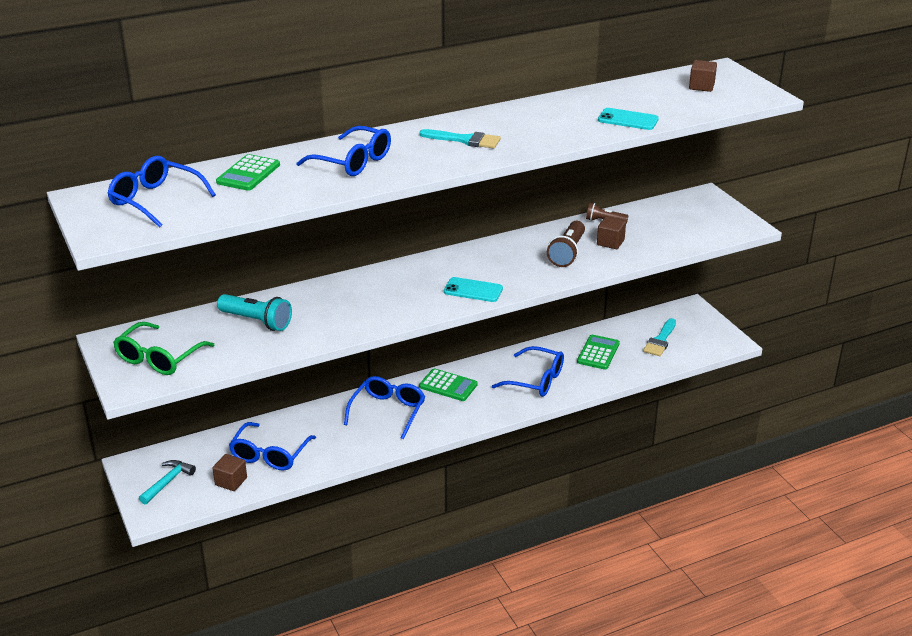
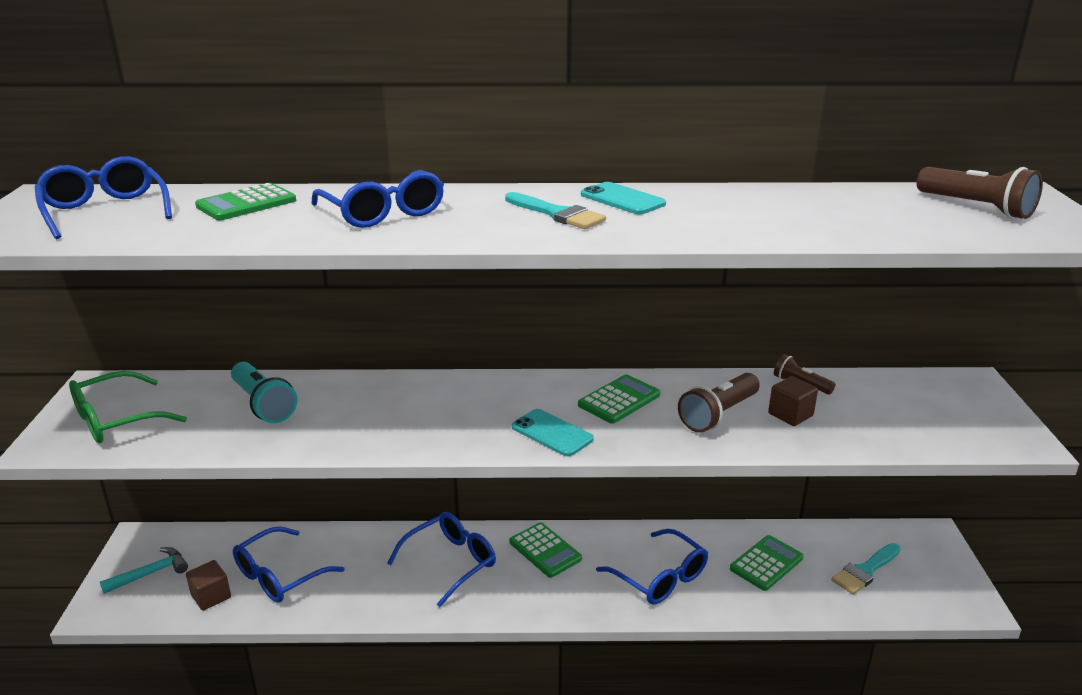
camera: 25 degrees right, 5 degrees down
(498, 259) = (619, 400): none -> green calculator
(628, 120) = (822, 228): turquoise phone -> turquoise phone (622, 199)
(701, 86) = (976, 208): brown cube -> brown flashlight

